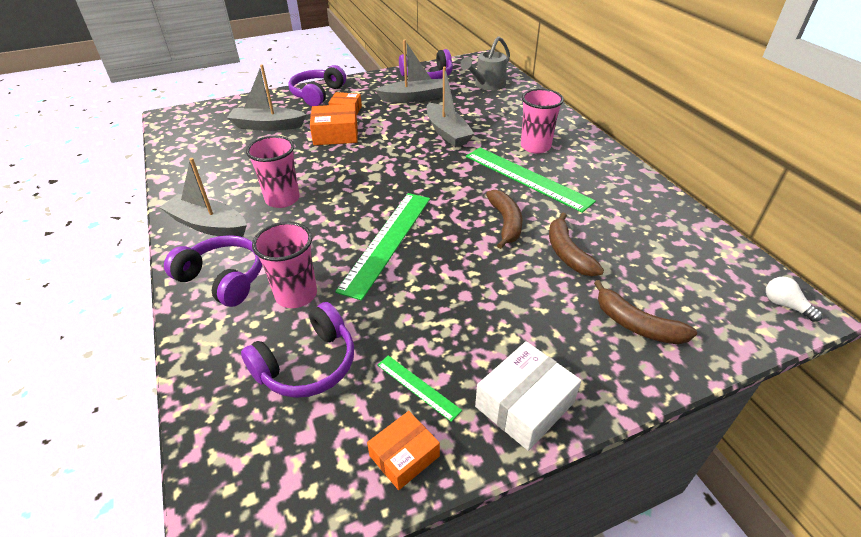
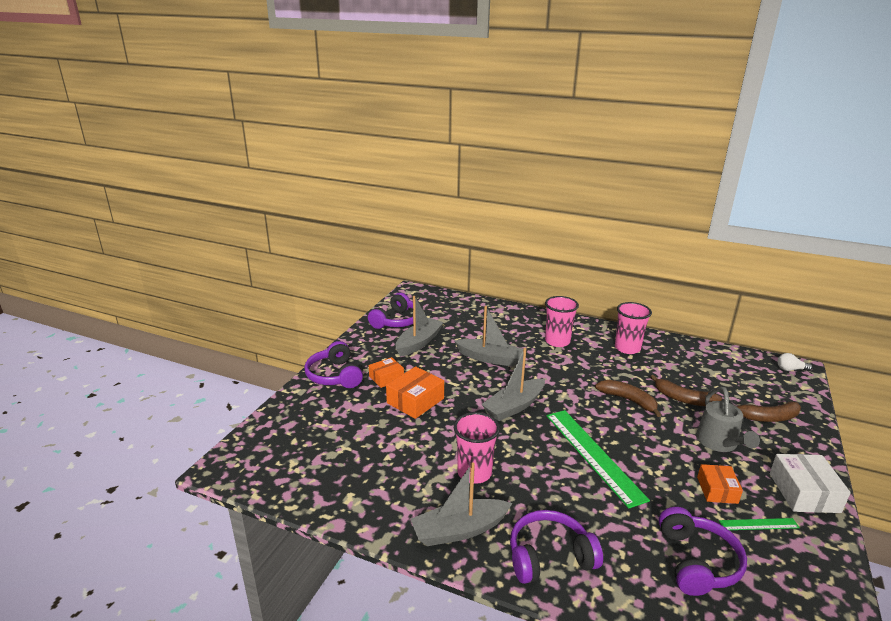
camera: 45 degrees left, 15 degrees down
(267, 126) = (344, 424): grey boat -> grey boat (514, 406)
(296, 295) = (611, 528): pink cup -> pink cup (627, 348)
(404, 456) = (816, 563): orange box -> orange box (717, 490)
(487, 85) = (452, 310): grey watering can -> grey watering can (719, 443)
(526, 178) = (588, 365): green ruler -> none

